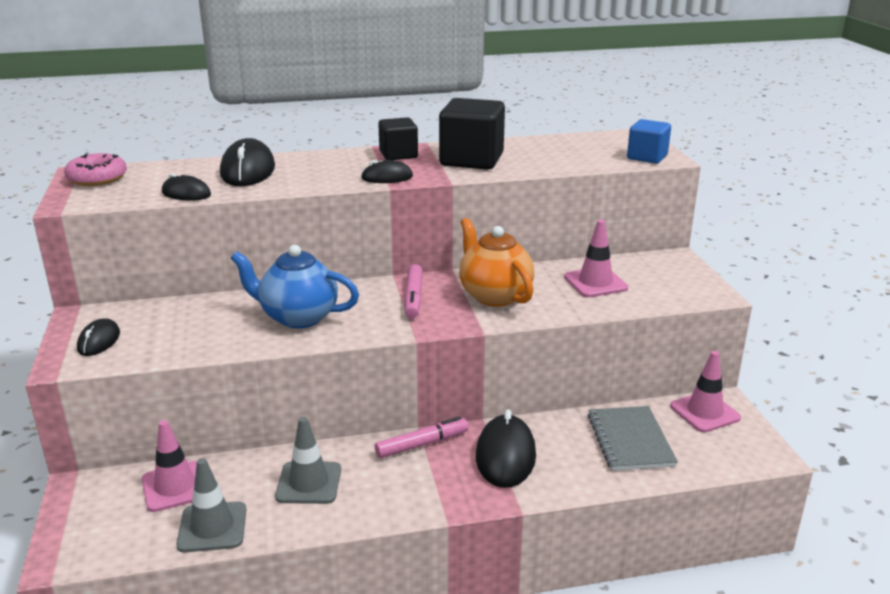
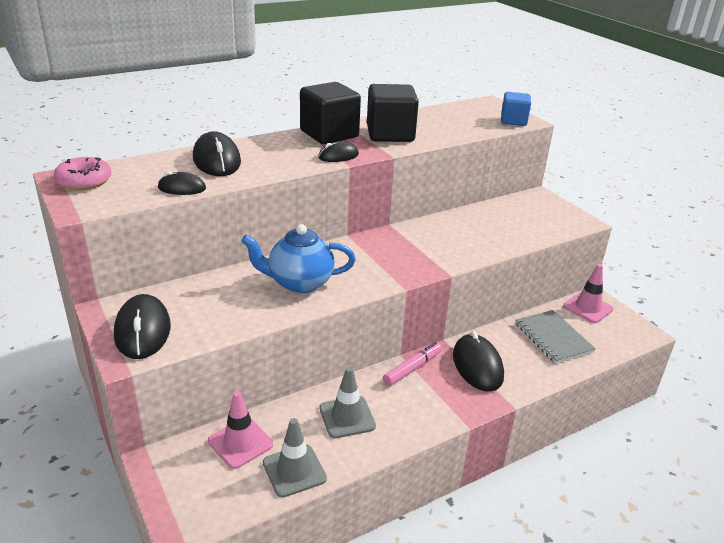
camera: 20 degrees left, 5 degrees up
(99, 341) = (143, 331): black mouse -> black mouse, size x1.73
(398, 155) = (329, 134): black cube -> black cube, size x1.64
(413, 297) = (378, 252): pink marker -> none
(494, 295) = (436, 242): orange teapot -> none
(595, 283) = (499, 222): pink traffic cone -> none

